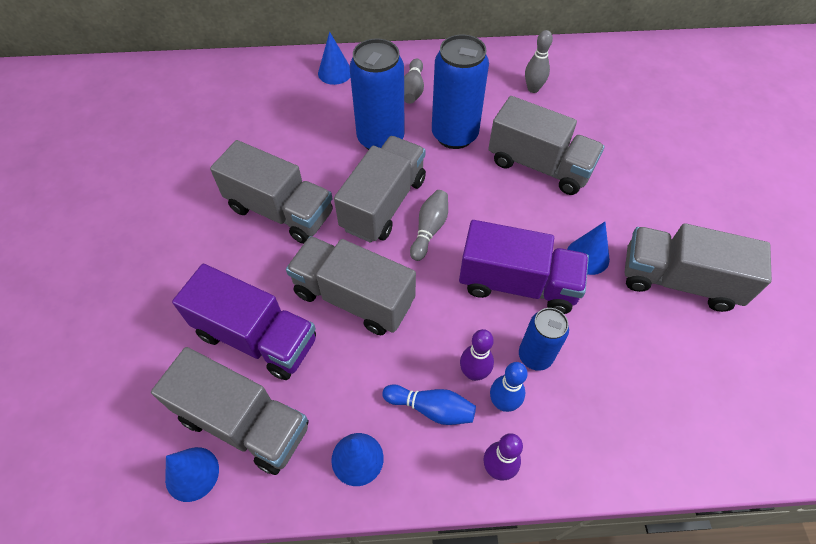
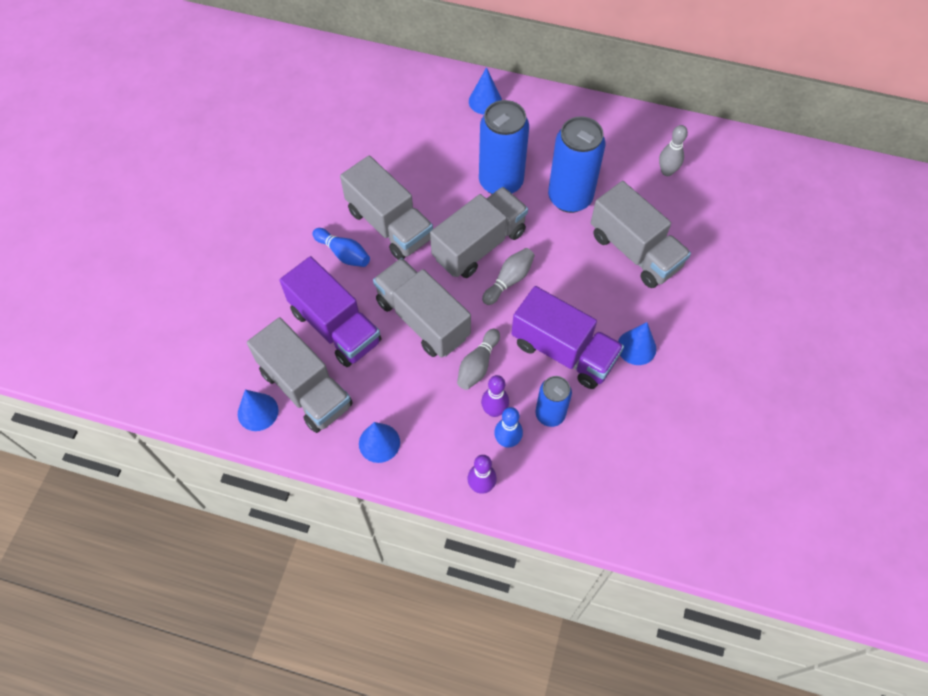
camera: 20 degrees right, 5 degrees up
(412, 89) = (550, 140): grey bowling pin -> grey bowling pin (477, 365)
(431, 408) = (449, 426): blue bowling pin -> blue bowling pin (343, 254)
(678, 281) = (706, 394): grey truck -> none

